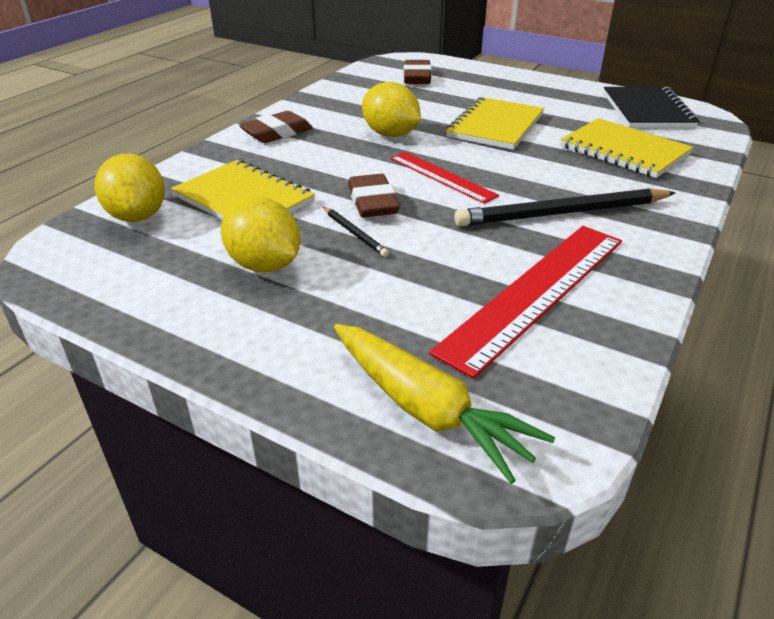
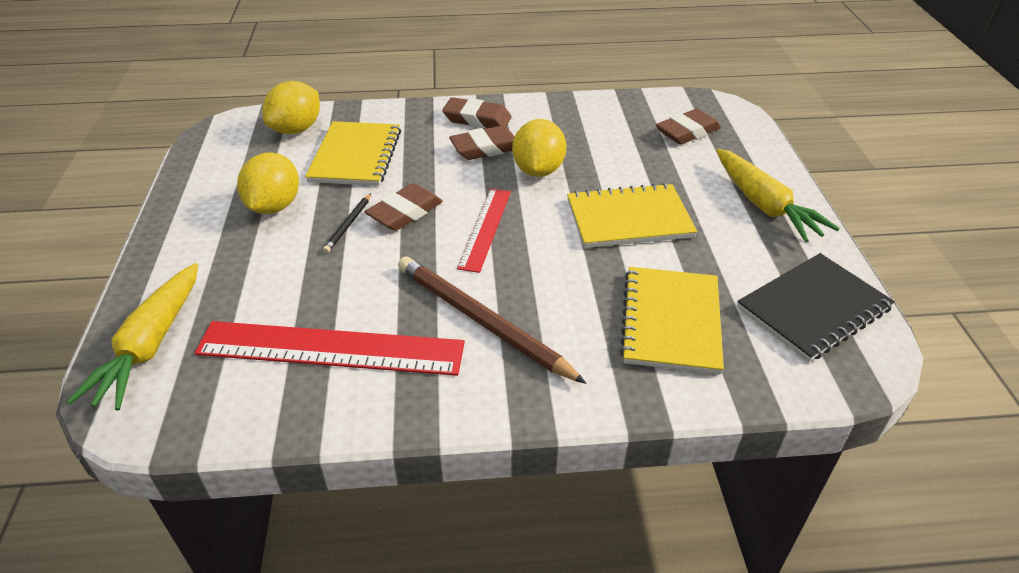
camera: 55 degrees right, 5 degrees up
(327, 143) = (485, 148): none -> brown eraser
(530, 87) = (764, 205): none -> yellow carrot
(562, 213) = (481, 321): black pencil -> brown pencil

